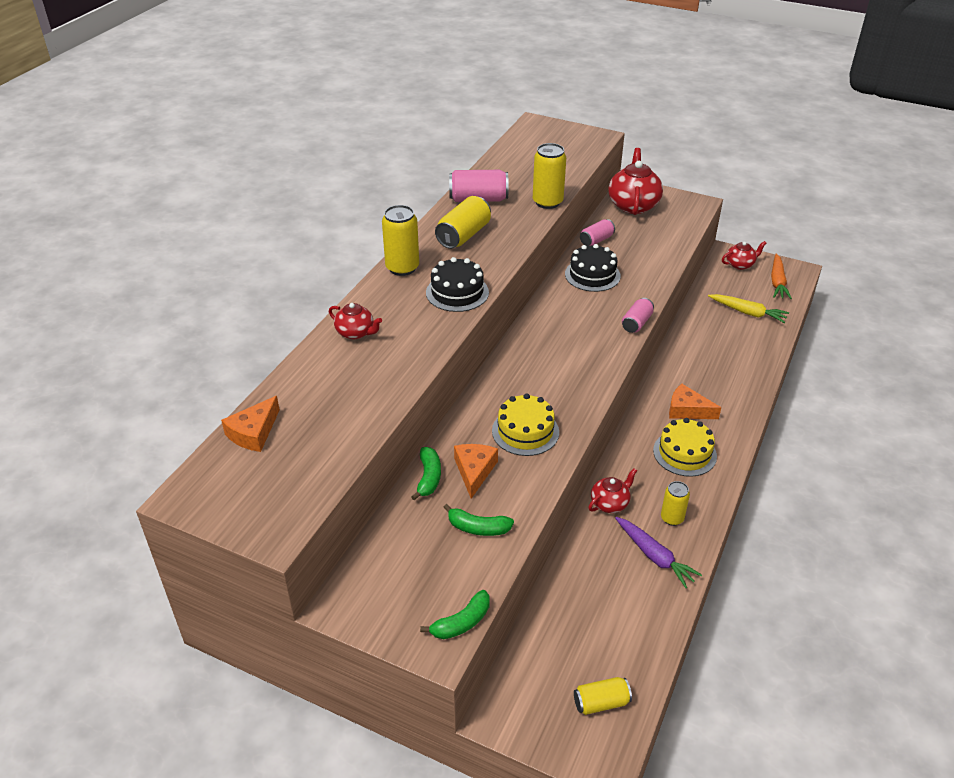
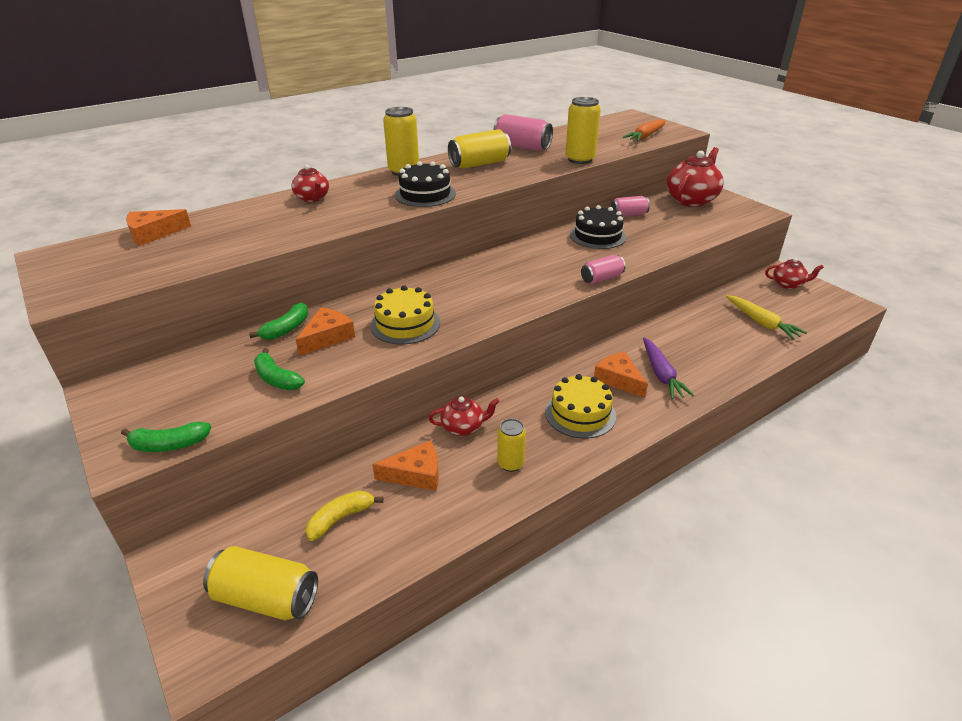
camera: 30 degrees right, 5 degrees down
(592, 620) = (340, 518): none -> yellow banana
(601, 702) = (266, 598): yellow can -> yellow can, size x1.59
(612, 559) = (416, 474): none -> orange cheese
(654, 556) = (458, 489): purple carrot -> purple carrot (661, 374)
(777, 282) = (819, 308): orange carrot -> orange carrot (645, 136)

